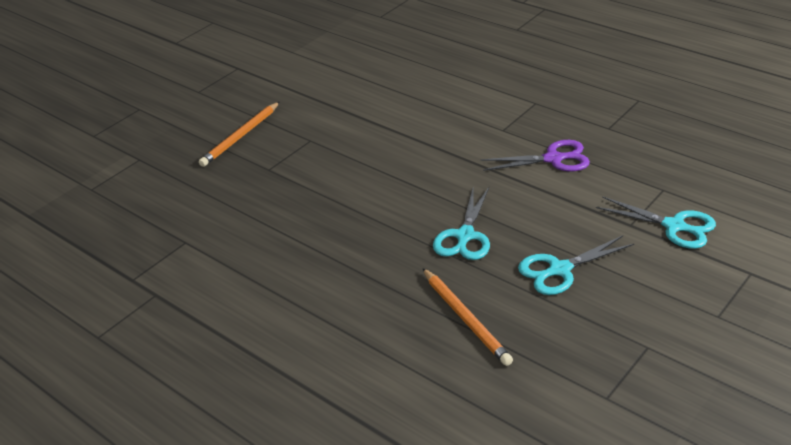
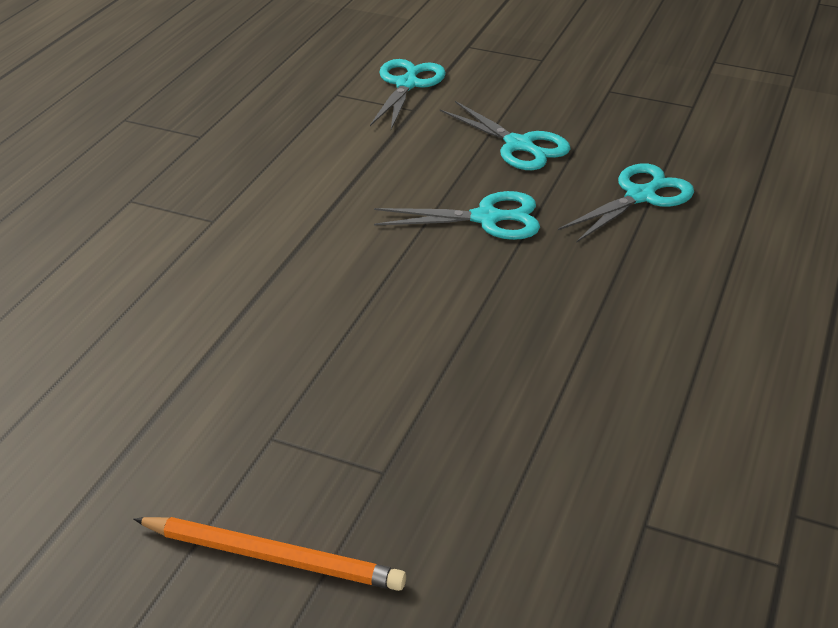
camera: 110 degrees left, 0 degrees up
(466, 318) = (640, 196): orange pencil -> turquoise scissors
(553, 159) = (286, 170): purple scissors -> none

